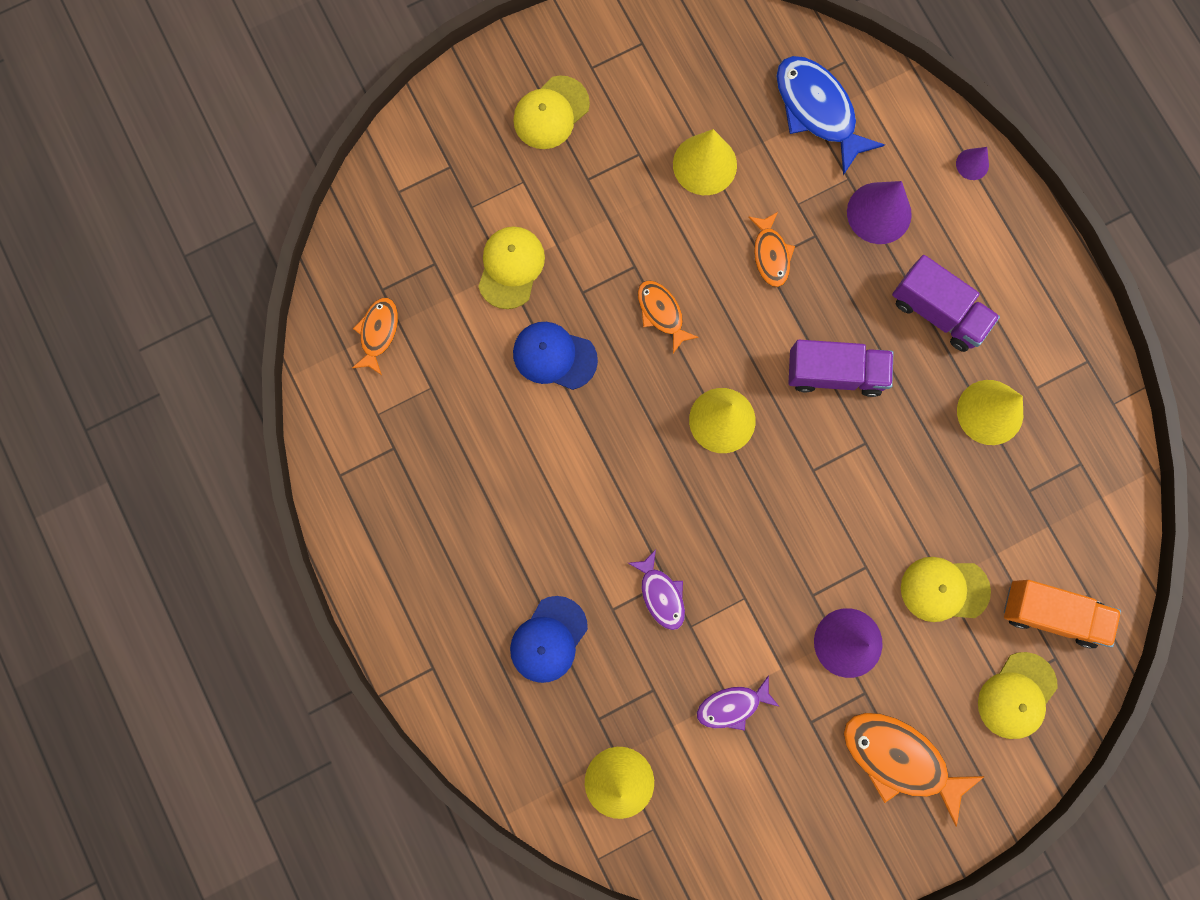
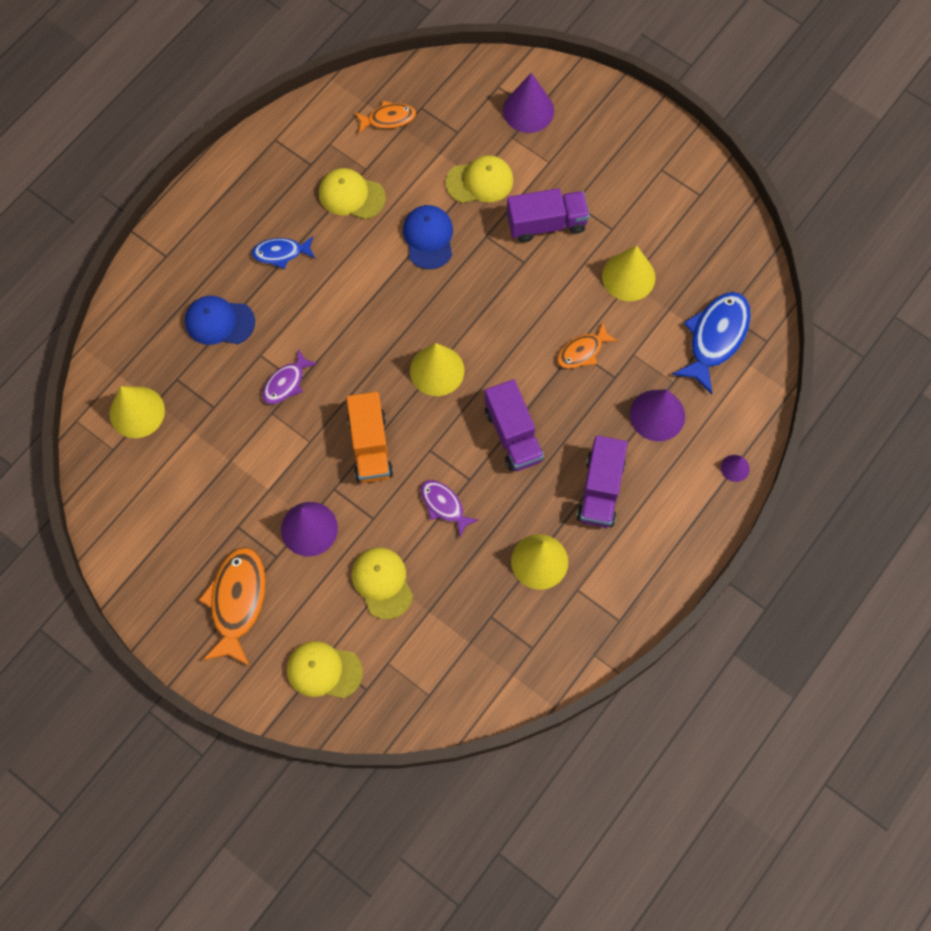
camera: 65 degrees right, 10 degrees down
(446, 173) = (528, 110): none -> purple cone
(494, 531) = (281, 253): none -> blue fish
(551, 113) = (611, 158): yellow cap -> yellow cap (351, 195)
(599, 220) = (546, 223): none -> purple truck
(661, 313) = (497, 295): orange fish -> none
(732, 705) = (225, 466): purple fish -> purple fish (444, 505)
(1051, 613) = (400, 671): orange truck -> orange truck (370, 446)

